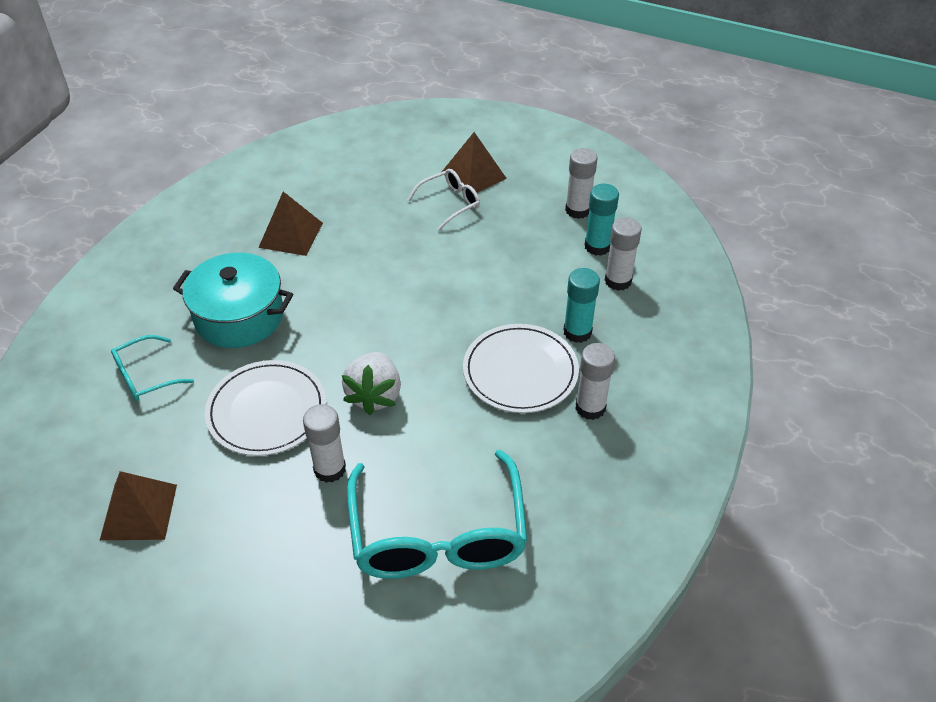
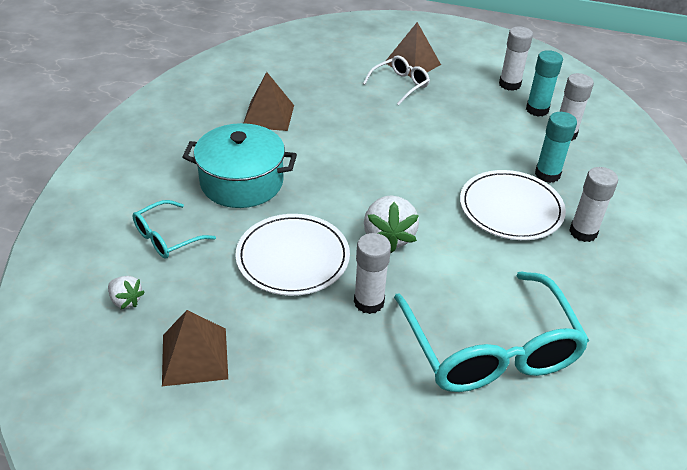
camera: 10 degrees left, 5 degrees down
(87, 444) = (126, 300): none -> white strawberry

